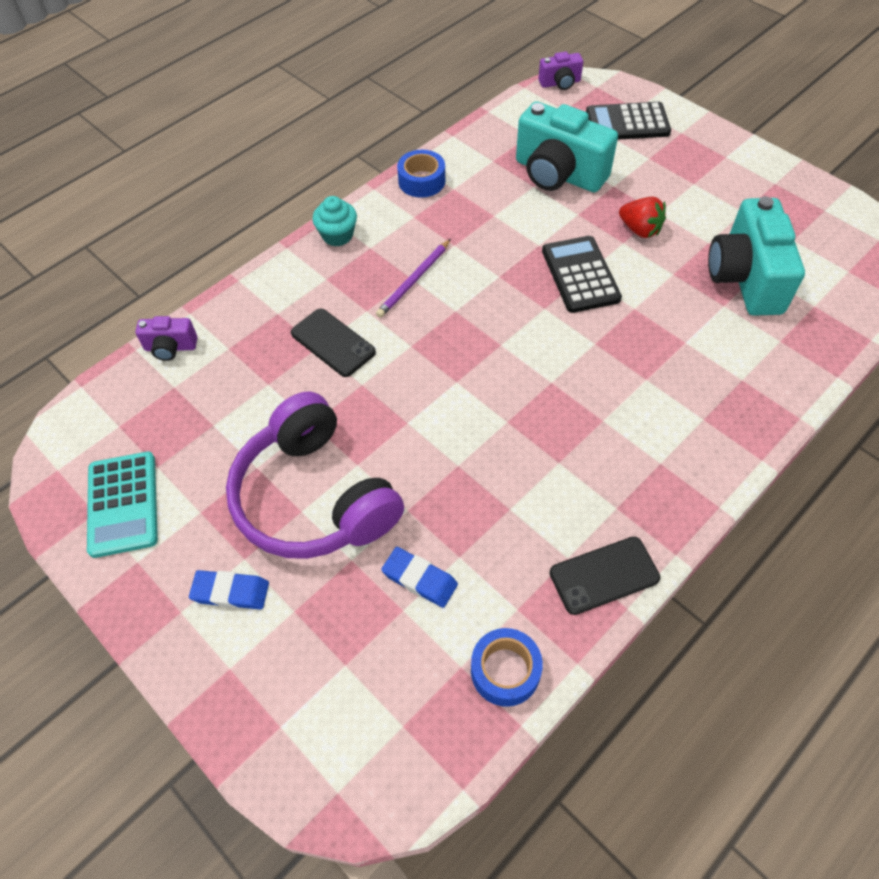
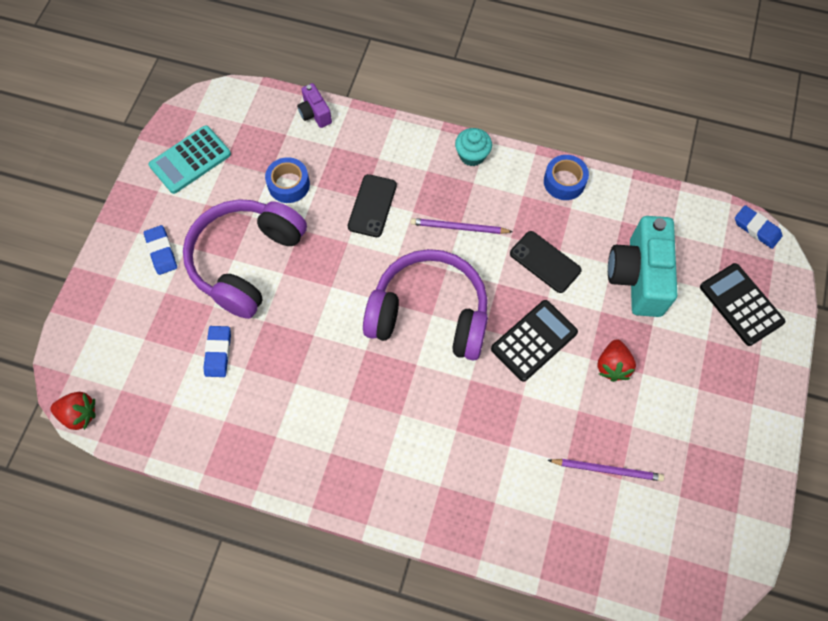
camera: 60 degrees right, 10 degrees up
(408, 801) = (79, 414): none -> red strawberry
(499, 346) = (429, 314): none -> purple headphones
(505, 671) = (179, 432): blue tape -> blue tape (289, 184)
(560, 83) = (756, 229): purple camera -> blue eraser
(604, 575) = (273, 465): black phone -> black phone (545, 262)
(745, 278) = (607, 470): turquoise camera -> purple pencil

